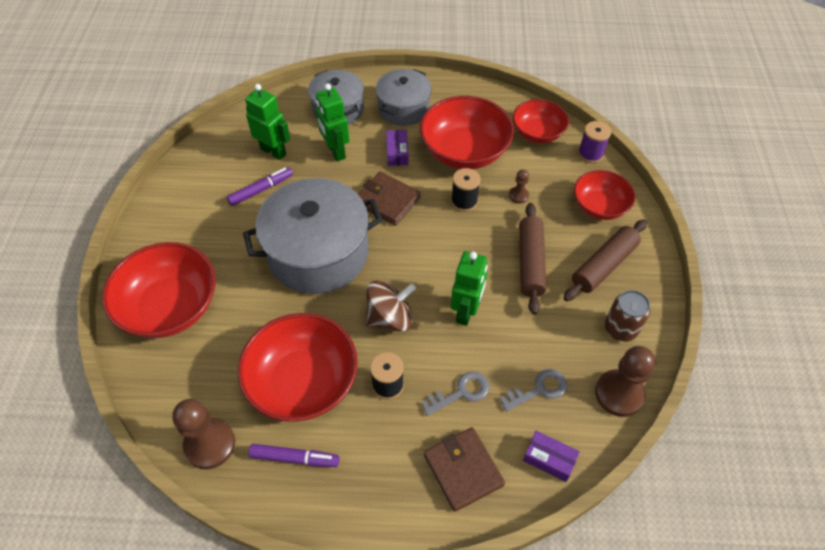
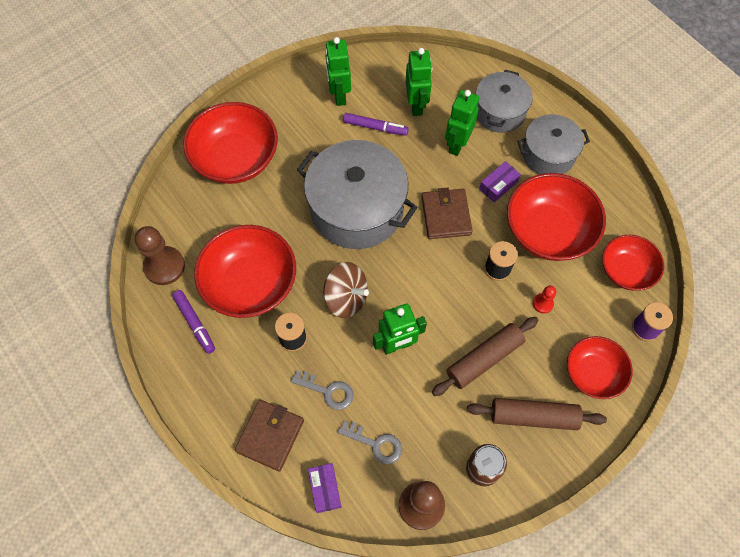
camera: 50 degrees right, 10 degrees up
(203, 192) = (339, 95): none -> green robot
(518, 195) = (543, 303): brown pawn -> red pawn

